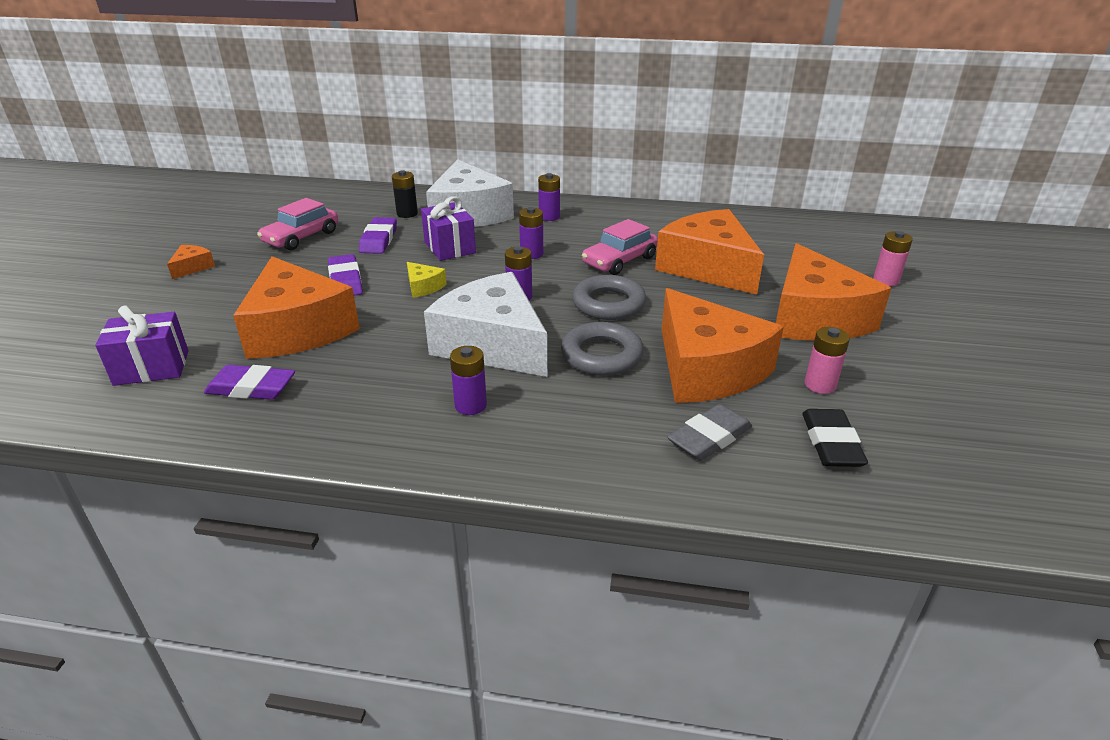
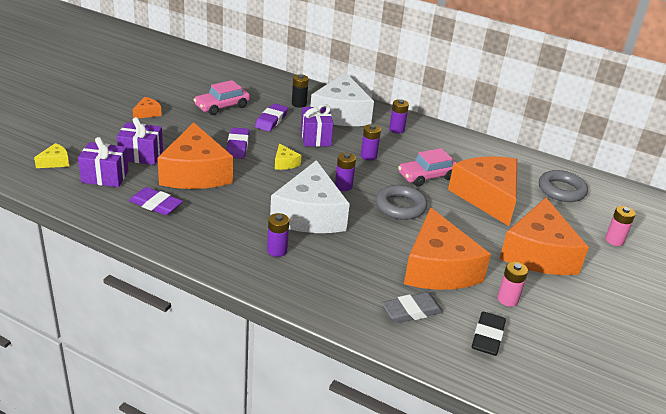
camera: 15 degrees right, 0 degrees up
(58, 366) = (55, 162): none -> yellow cheese
(202, 324) = (141, 155): none -> purple gift
(492, 344) = (309, 215): white cheese -> white cheese turned 150 degrees counterclockwise
(601, 355) = (375, 241): grey ring -> grey ring (561, 190)

